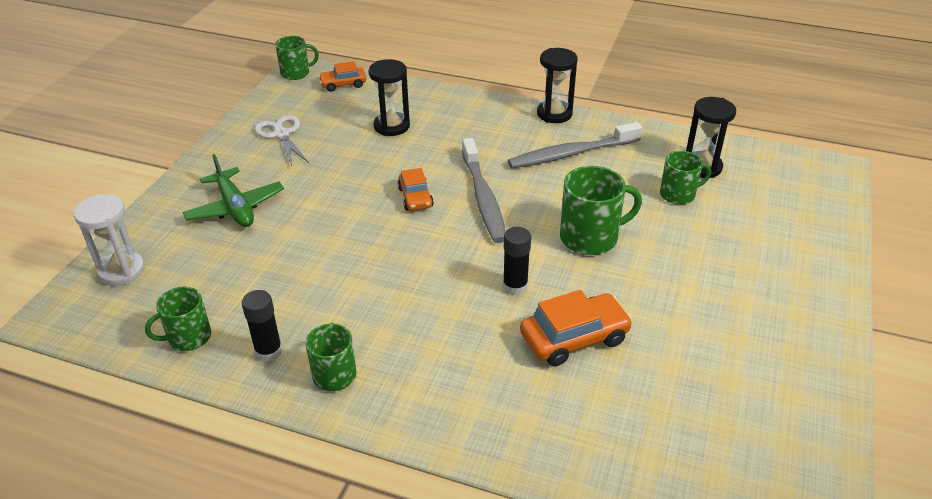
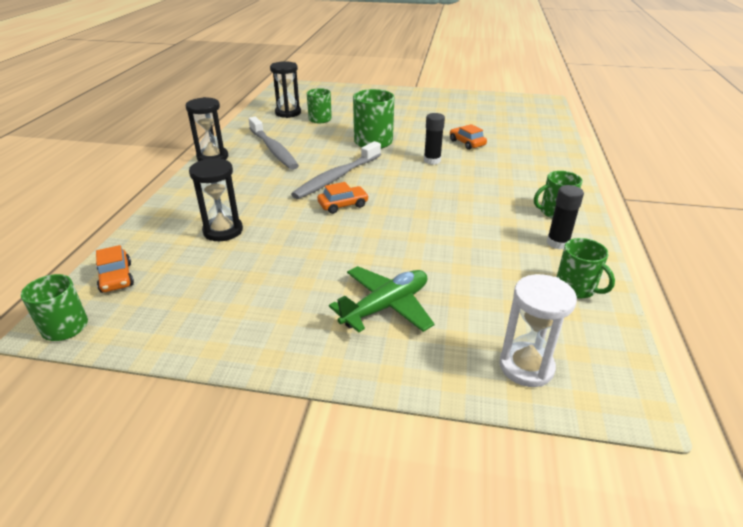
camera: 100 degrees left, 5 degrees down
(281, 134) = (233, 304): white scissors -> none
(483, 198) = (337, 177): grey toothbrush -> grey toothbrush turned 150 degrees clockwise
(574, 338) = (467, 143): orange car -> orange car, size x0.62

